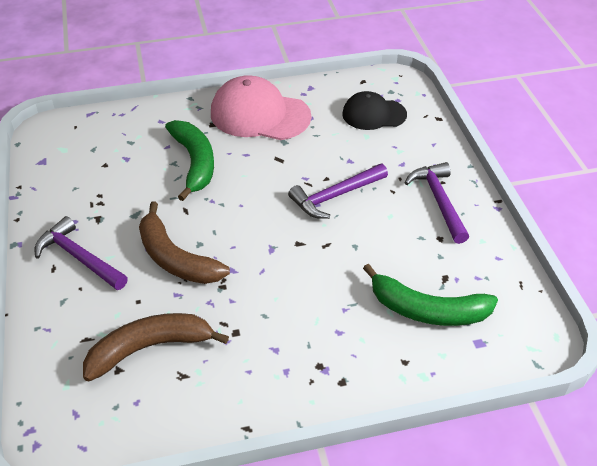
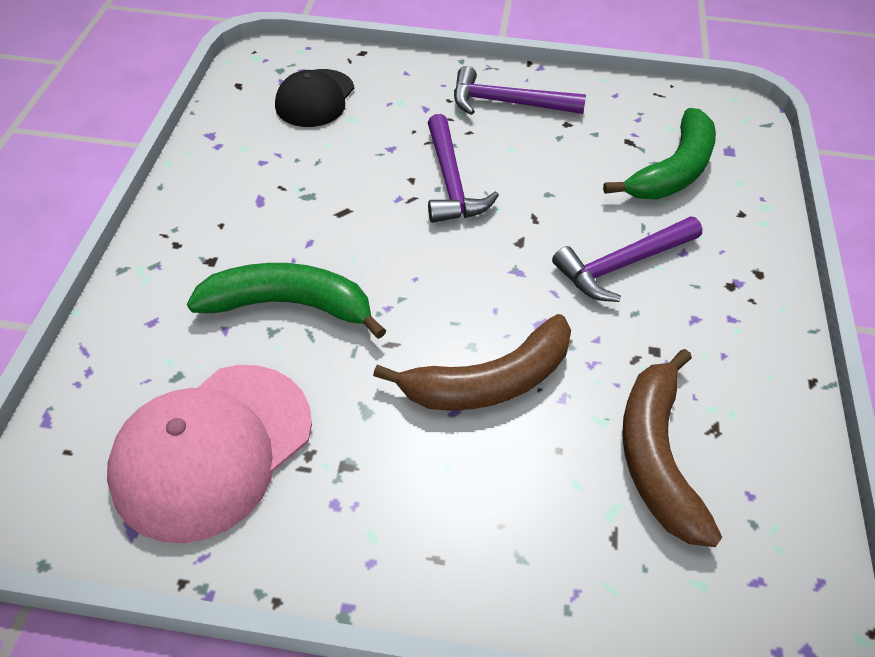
camera: 70 degrees left, 5 degrees up
(79, 258) = (430, 512): purple hammer -> purple hammer (623, 265)
(259, 115) = (230, 202): pink cap -> pink cap (212, 450)

